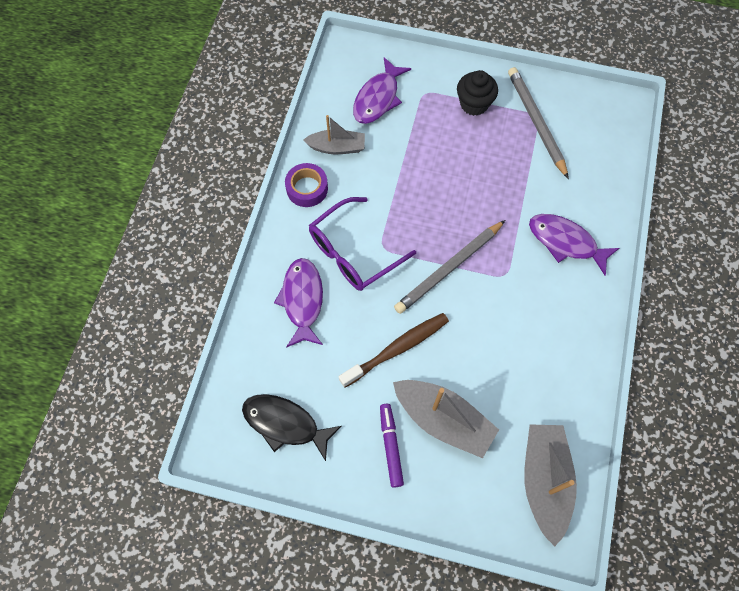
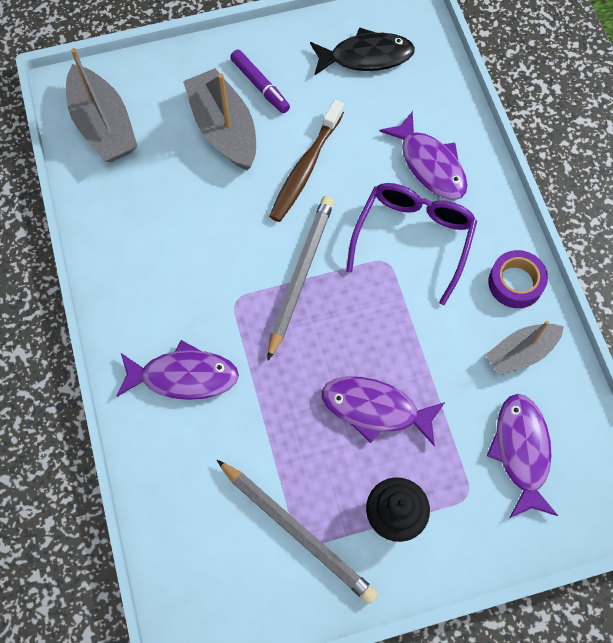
camera: 150 degrees right, 0 degrees up
(443, 420) = (224, 129): grey boat -> grey boat turned 60 degrees clockwise
(450, 161) = (375, 409): none -> purple fish

